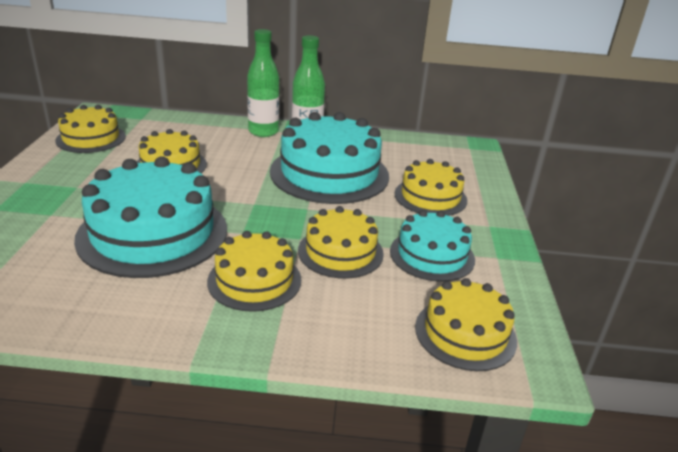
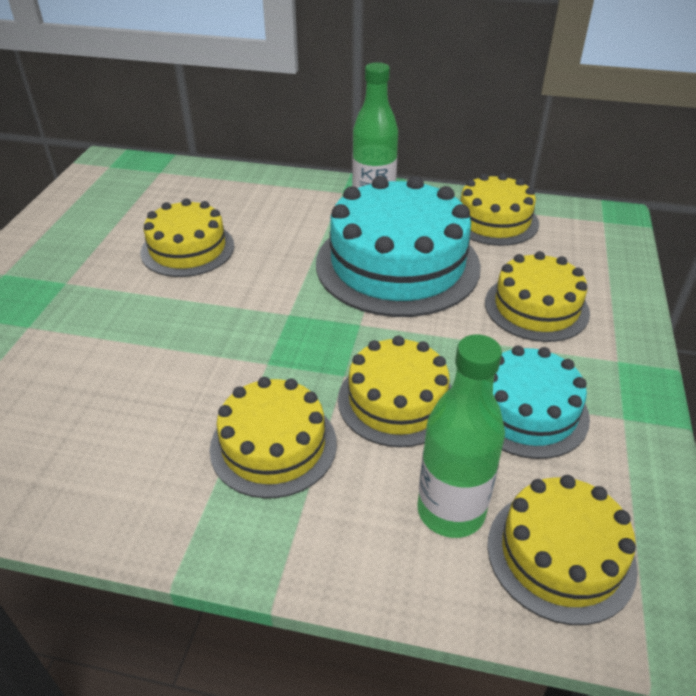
camera: 10 degrees right, 10 degrees up
(91, 138) = (93, 204): yellow cake -> yellow cake (494, 220)
(153, 233) = (151, 360): turquoise cake -> none
(263, 132) = (316, 193): green bottle -> green bottle (451, 511)

